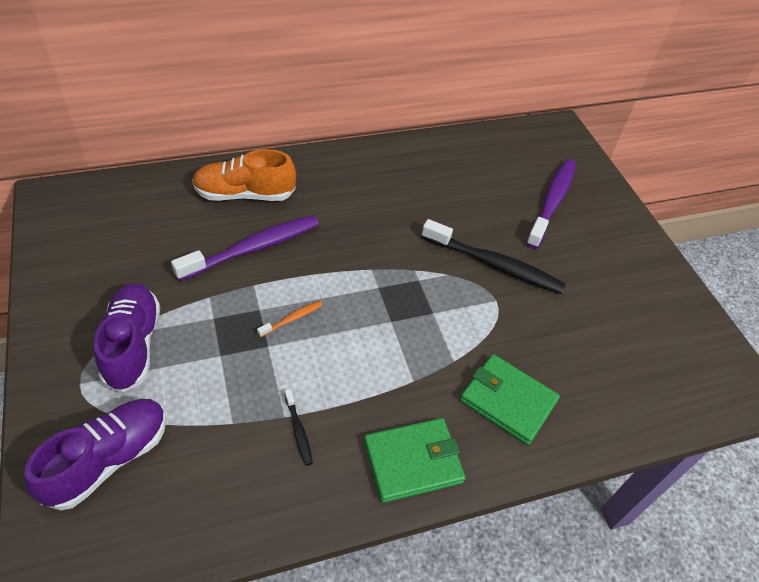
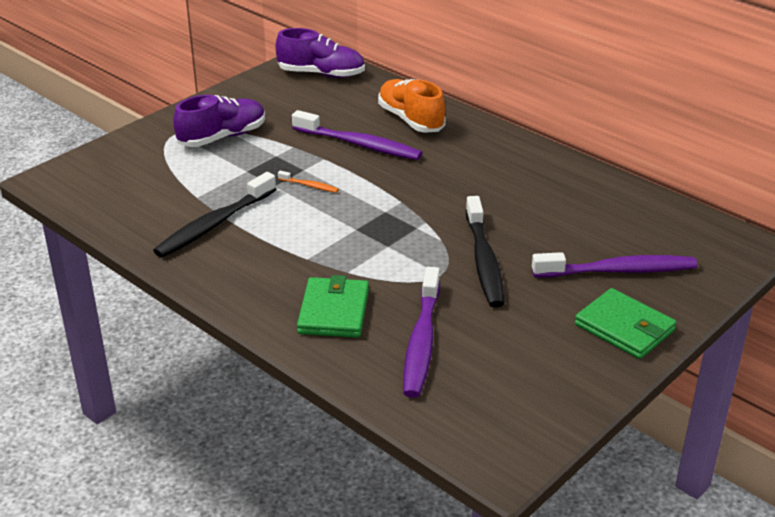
camera: 65 degrees right, 15 degrees down
(108, 459) = (131, 166): purple shoe -> purple shoe (321, 74)
(298, 431) = (214, 224): black toothbrush -> black toothbrush, size x2.28
(413, 461) = (232, 282): green wallet -> green wallet (624, 327)
(581, 361) = (421, 341): none -> purple toothbrush

